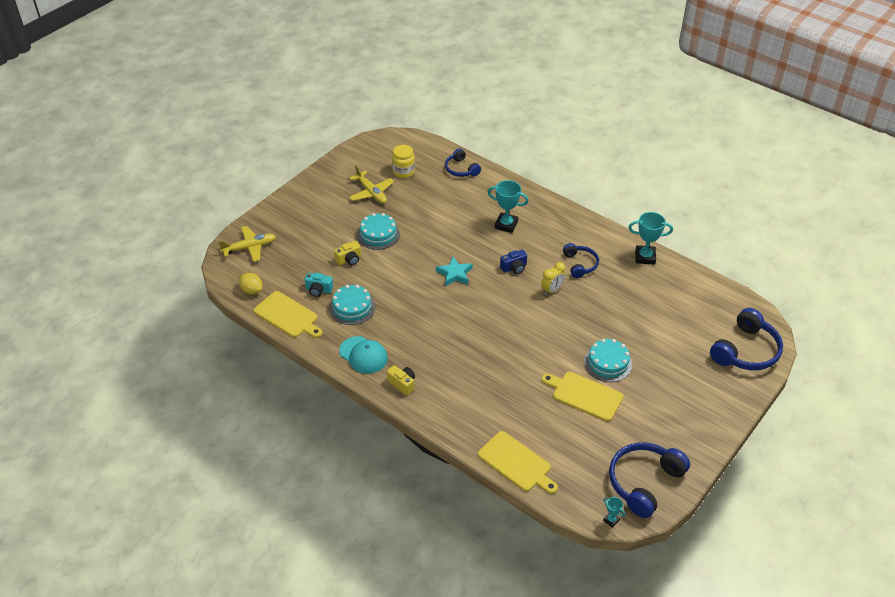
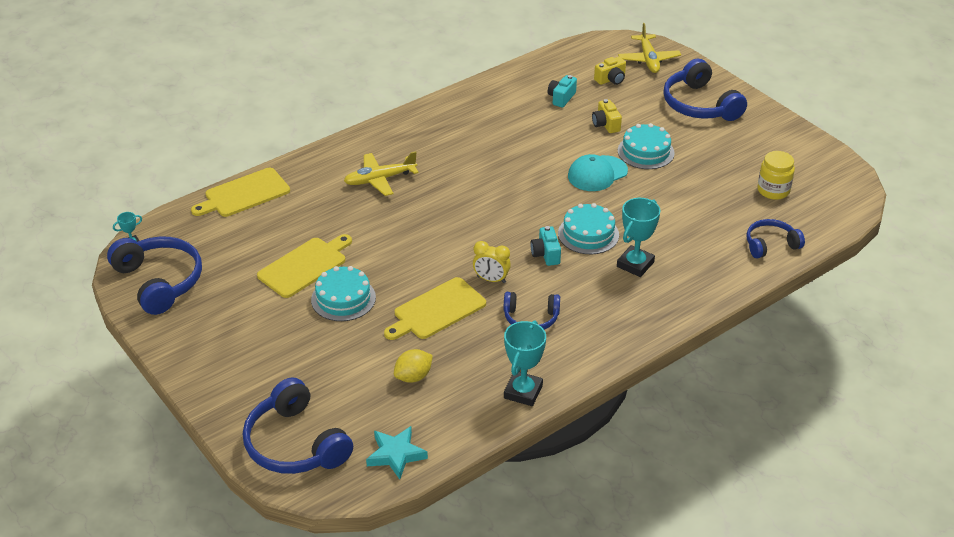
camera: 105 degrees right, 5 degrees down
(252, 290) = (577, 56): yellow lemon -> yellow lemon (413, 377)
(288, 316) = (528, 74): yellow cutting board -> yellow cutting board (436, 310)
(309, 214) = (699, 105): none -> blue headphones
(352, 308) = (523, 117): turquoise cake -> turquoise cake (588, 234)
(363, 355) = (447, 116): turquoise cap -> turquoise cap (597, 174)
(371, 192) = (732, 157): yellow plane -> yellow plane (379, 179)
(402, 384) = (393, 136): yellow camera -> yellow camera (611, 79)
(454, 274) = (552, 201): turquoise star -> turquoise star (396, 455)
(514, 268) = (546, 254): blue camera -> turquoise camera
(552, 290) = (491, 279): yellow clock -> yellow clock turned 45 degrees counterclockwise

